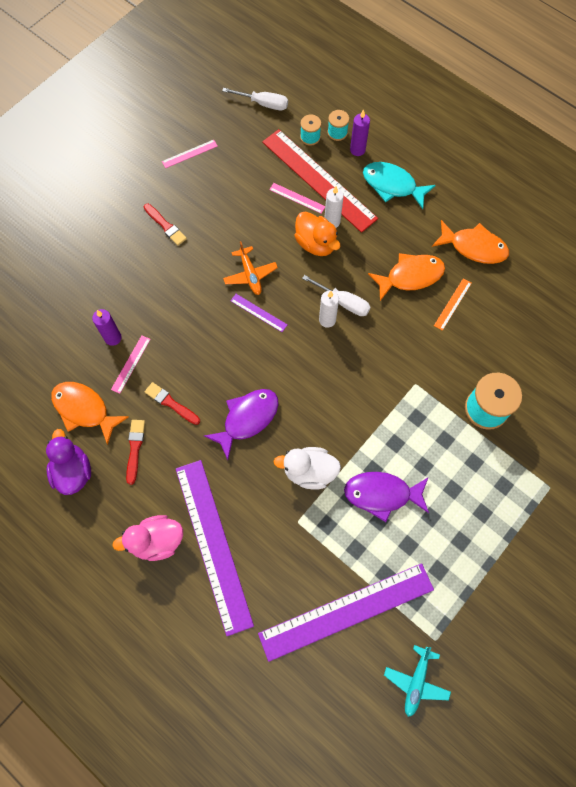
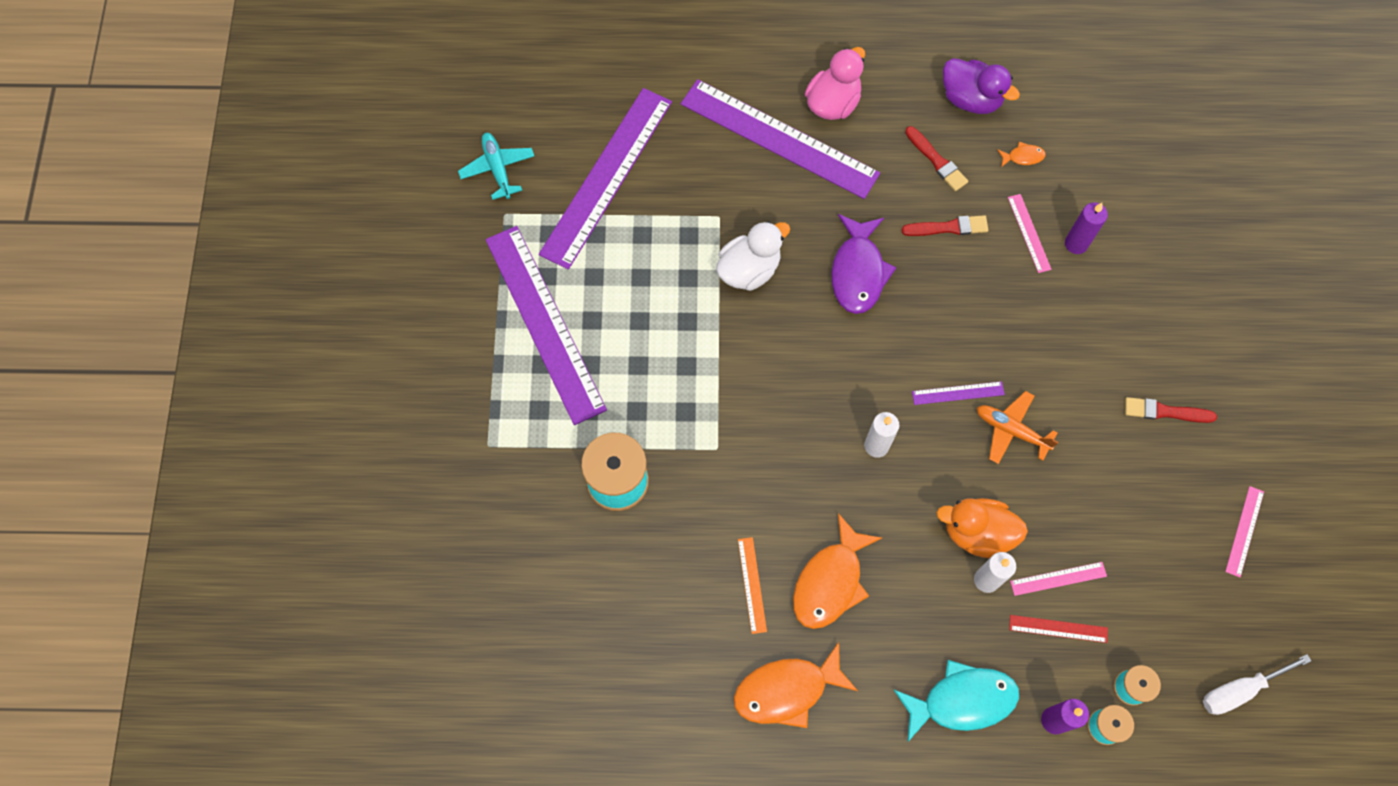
camera: 140 degrees right, 0 degrees up
(84, 410) = (1023, 157): orange fish -> orange fish, size x0.44
(318, 180) = (1058, 628): red ruler -> red ruler, size x0.40
(343, 302) = (879, 482): white screwdriver -> none
(382, 494) = (658, 304): purple fish -> none
(462, 538) = (544, 323): none -> purple ruler

